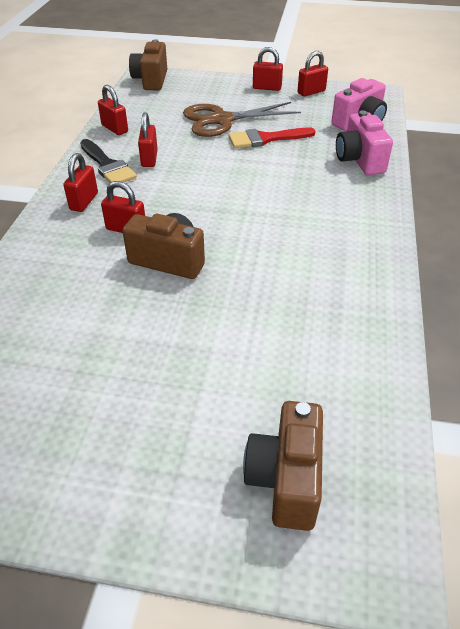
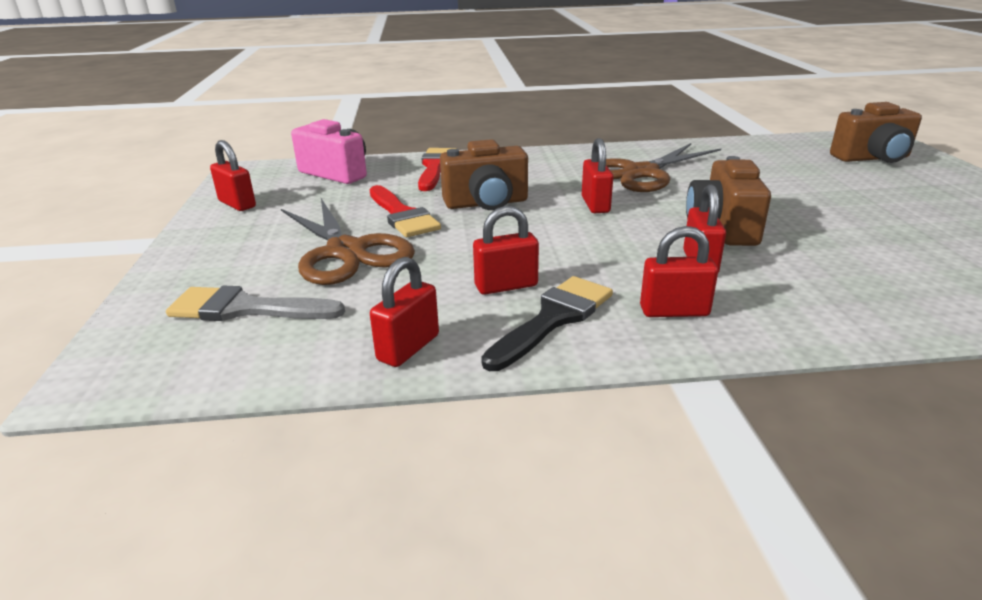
camera: 105 degrees left, 15 degrees down
(151, 80) = (141, 361): brown camera -> brown camera (486, 203)
(177, 97) = (246, 309): none -> grey brush
(267, 88) = (214, 235): red padlock -> red padlock (595, 205)
(306, 259) = (641, 173): none -> brown scissors
(359, 160) = (436, 167): pink camera -> red brush

